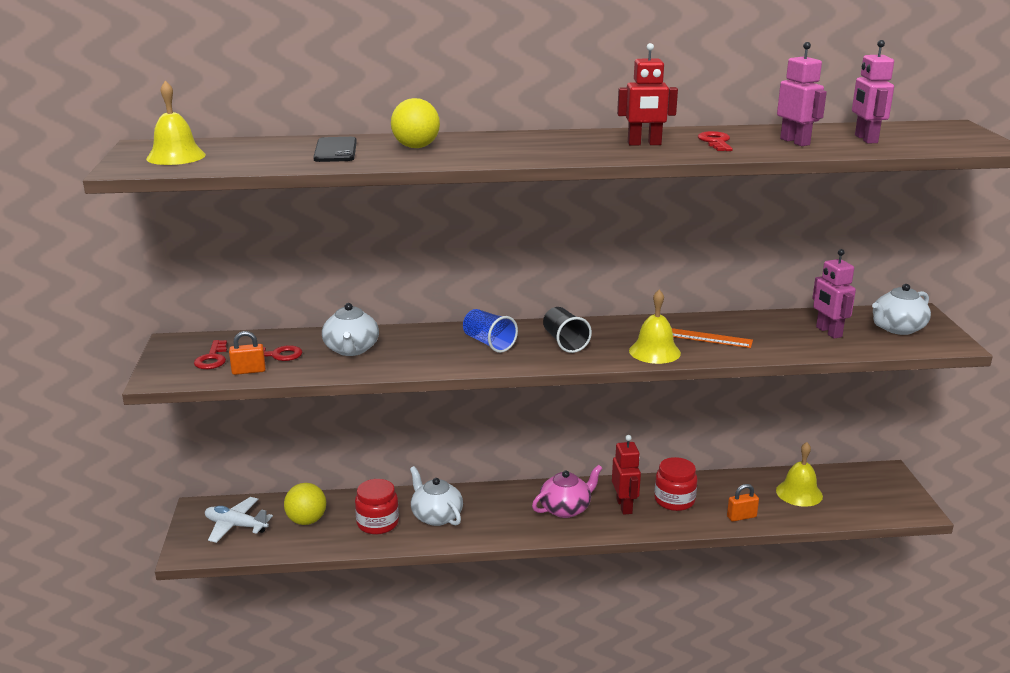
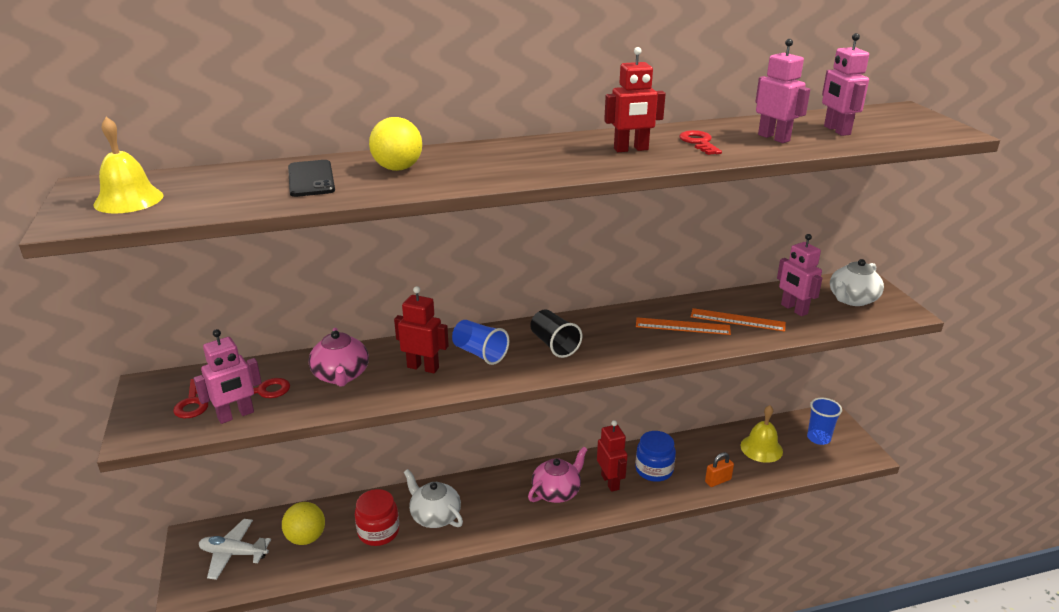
camera: 10 degrees left, 5 degrees up
(248, 371) = (236, 415): orange padlock -> pink robot
(351, 349) = (341, 375): white teapot -> pink teapot
(430, 349) = (423, 367): none -> red robot
(654, 351) = (643, 348): yellow bell -> none
(674, 500) = (654, 470): red jar -> blue jar
(763, 336) = (737, 320): none -> orange ruler
(867, 490) = (818, 438): none -> blue cup

